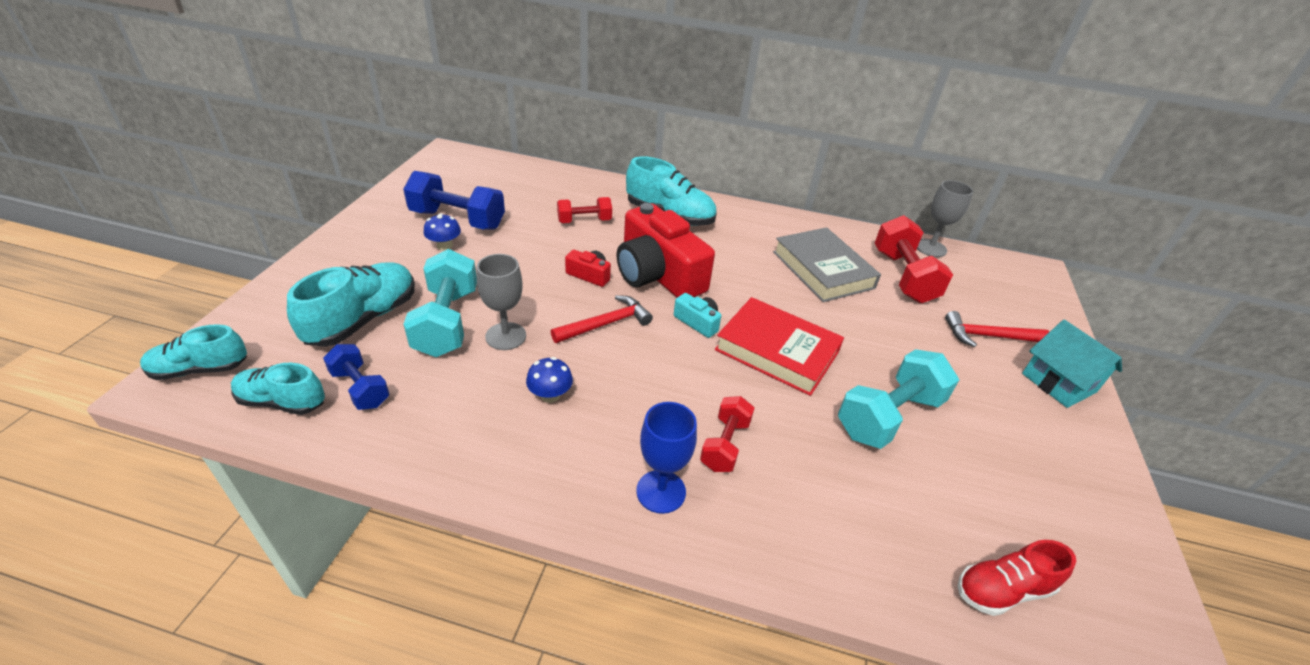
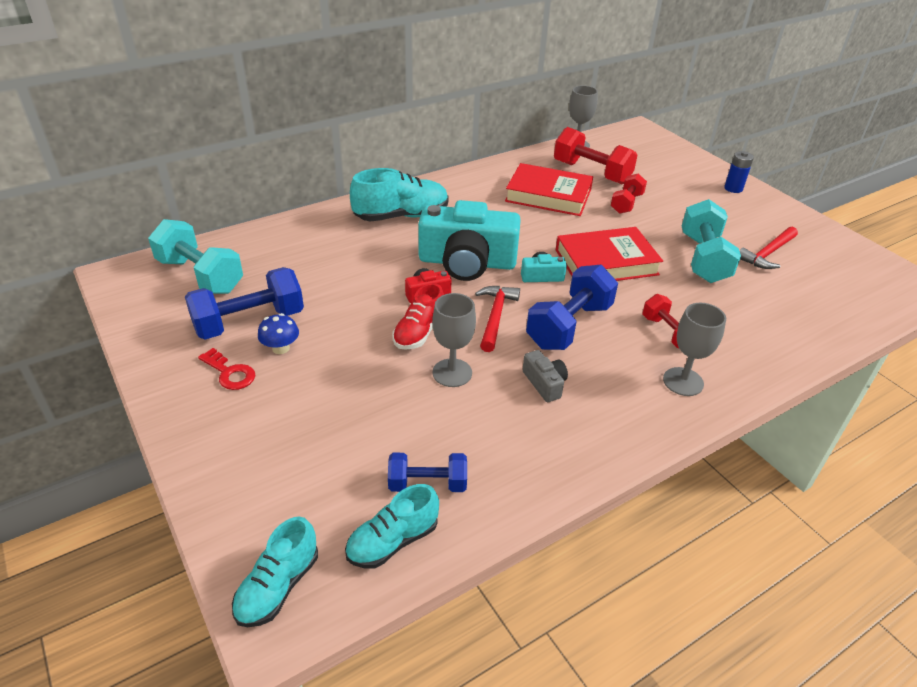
camera: 45 degrees left, 0 degrees up
(363, 319) = (331, 444): turquoise shoe -> none
(396, 240) = (230, 373): none -> red key
(447, 322) = (396, 396): turquoise dumbbell -> turquoise dumbbell (200, 276)
(550, 395) = (544, 383): blue mushroom -> grey camera
(584, 221) = (350, 258): red dumbbell -> red dumbbell (626, 203)
(648, 372) = (569, 326): none -> blue dumbbell
(658, 274) = (467, 262): red camera -> turquoise camera
(661, 491) = (683, 381): blue goblet -> grey goblet
(823, 270) = (548, 195): grey book -> red book
(988, 336) = (675, 183): red hammer -> red hammer (767, 253)
(1002, 590) = (848, 304): red shoe -> red shoe (419, 332)
(1058, 383) = (733, 188): turquoise house -> blue battery

